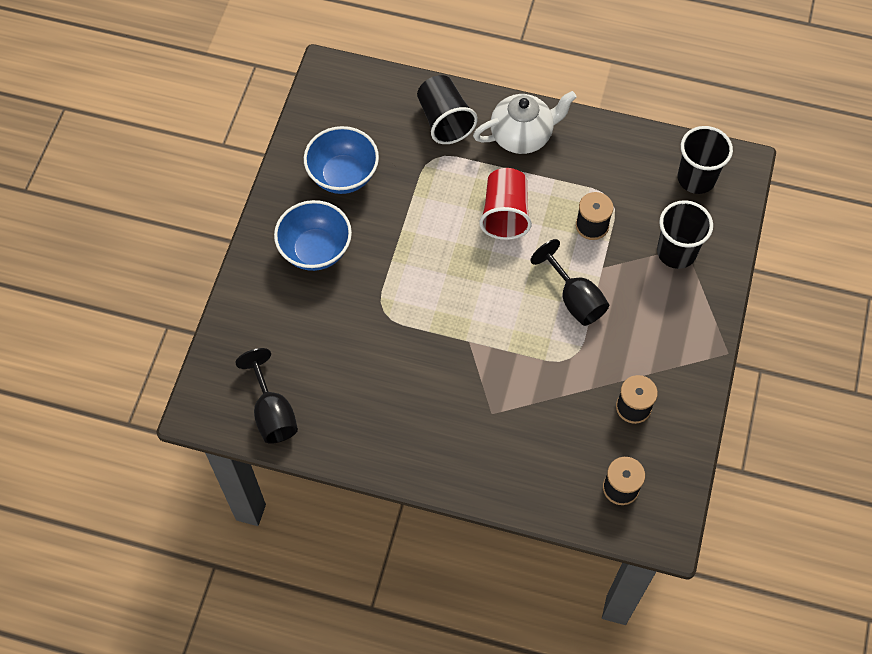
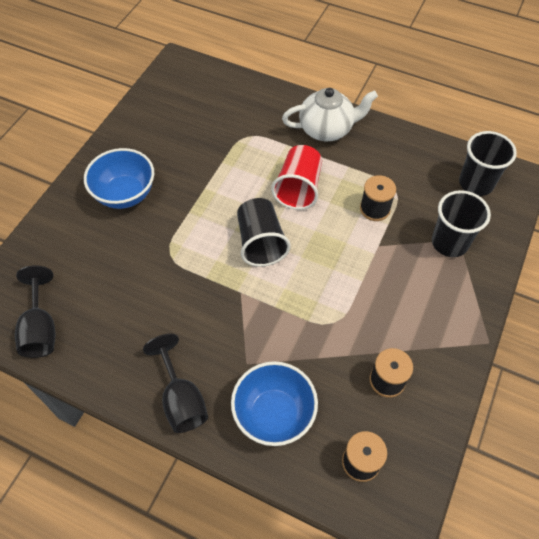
camera: 10 degrees right, 5 degrees down
(343, 176) = (166, 139): blue bowl -> blue bowl (274, 414)
(444, 120) = (263, 109): black cup -> black cup (261, 243)
(575, 299) = (347, 269): black goblet -> black goblet (181, 399)

